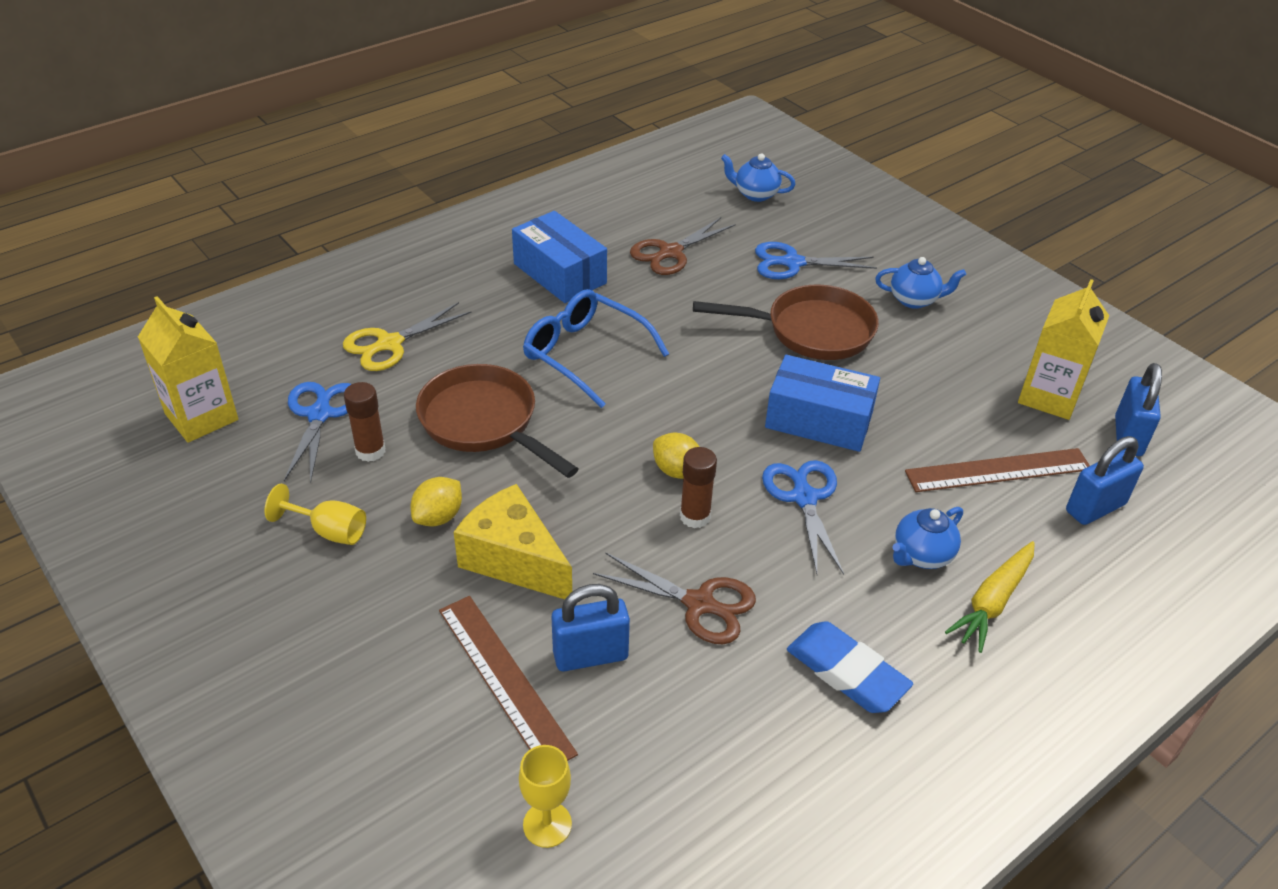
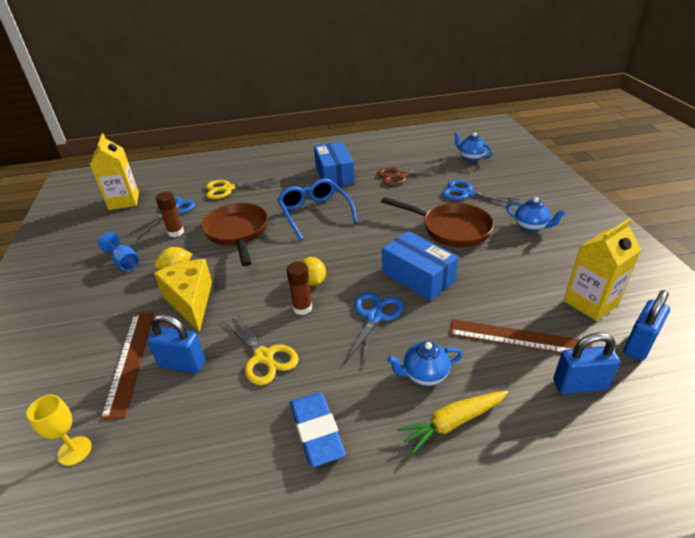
camera: 30 degrees right, 5 degrees down
(329, 531) = (124, 262): yellow goblet -> blue goblet
(699, 604) = (264, 357): brown scissors -> yellow scissors

